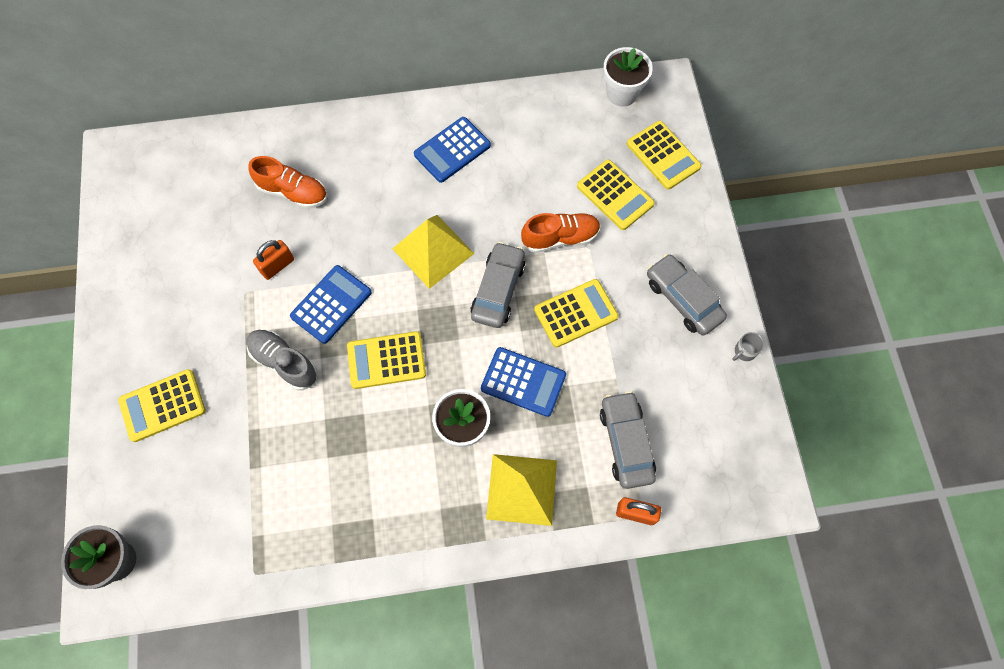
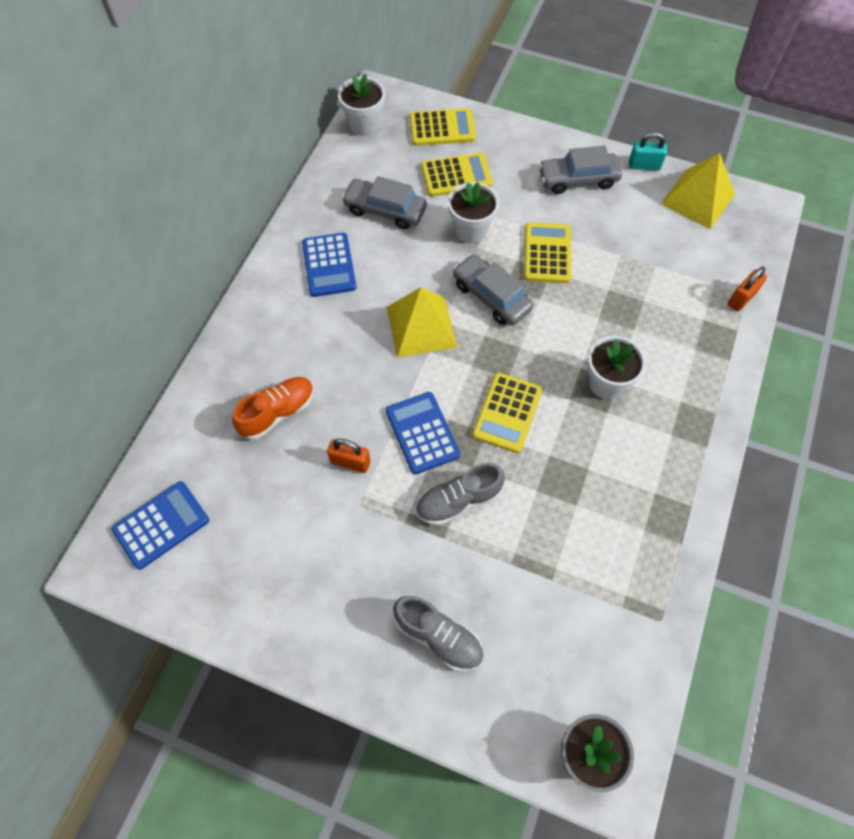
camera: 60 degrees left, 5 degrees down
(163, 405) = (438, 636): yellow calculator -> grey shoe
(277, 266) = (350, 462): orange padlock -> orange padlock turned 60 degrees counterclockwise
(522, 489) = (683, 366): yellow pyramid -> yellow pyramid (698, 199)
(523, 382) = (588, 319): blue calculator -> blue calculator (161, 525)
(560, 238) = (471, 230): orange shoe -> white flower pot
(626, 442) = (679, 275): grey car -> grey car (385, 210)
(744, 351) = (644, 165): grey mug -> turquoise padlock

